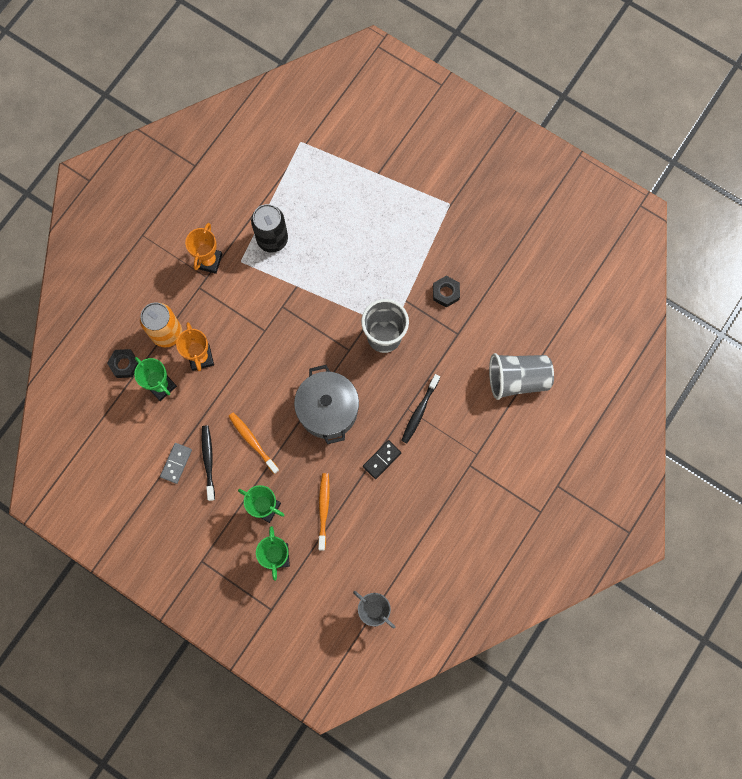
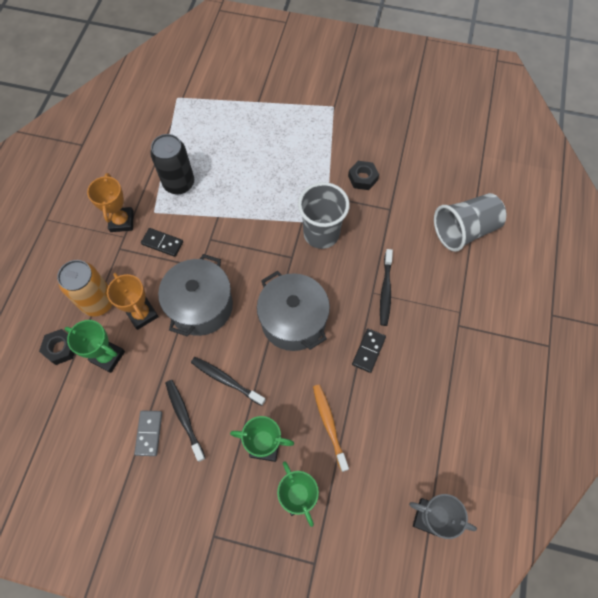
camera: 20 degrees left, 10 degrees down
(238, 296) = (162, 243): none -> black domino
(252, 441) = (226, 380): orange toothbrush -> black toothbrush
(253, 368) = (201, 306): none -> grey pot

